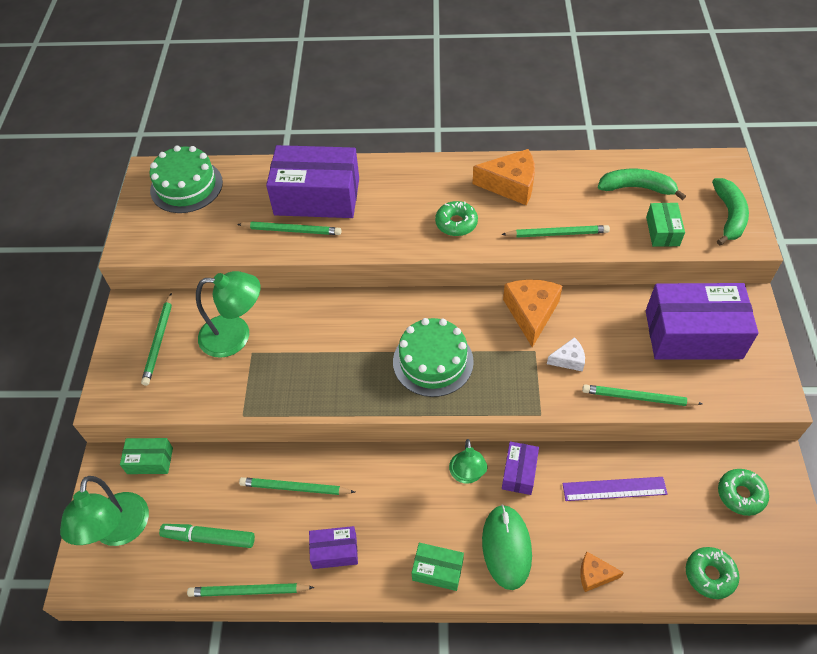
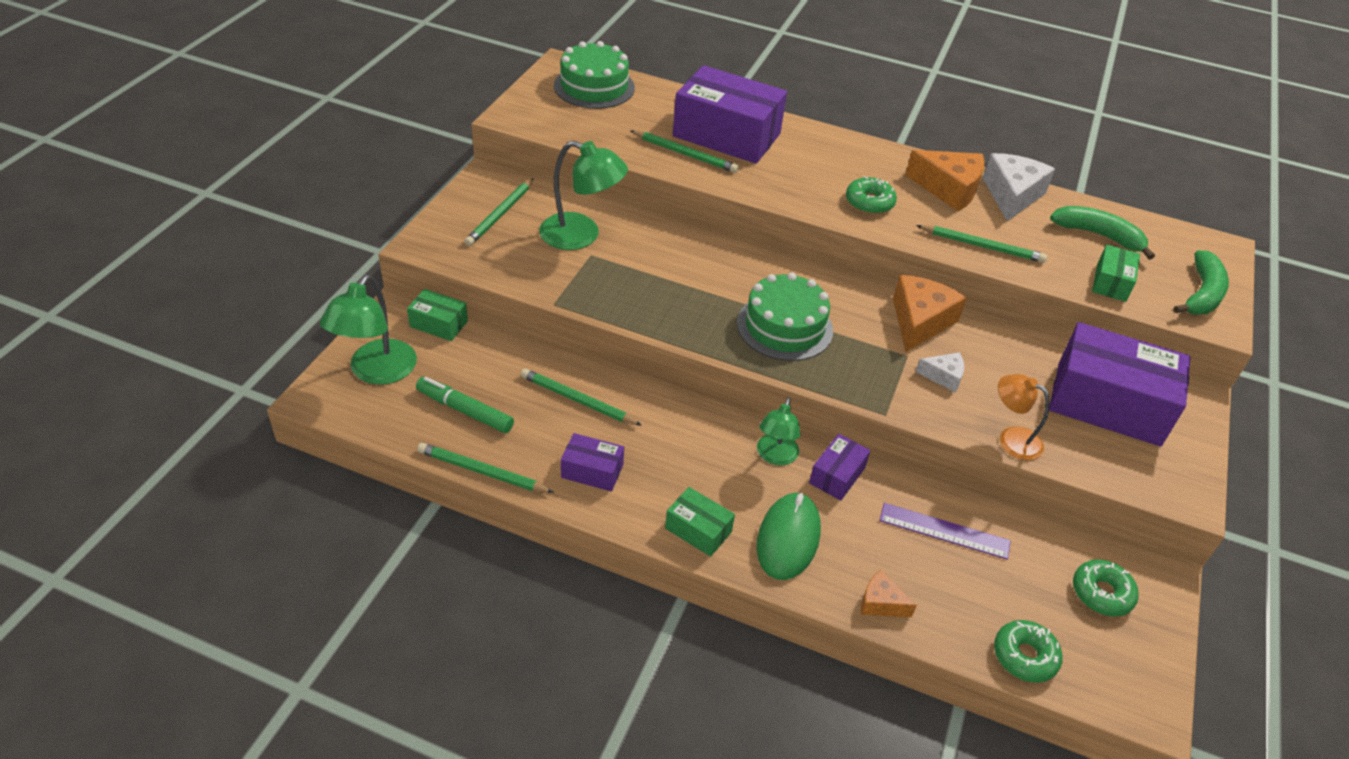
camera: 15 degrees right, 10 degrees down
(560, 173) = (1012, 195): none -> white cheese
(638, 397) = (1011, 439): green pencil -> orange lamp

